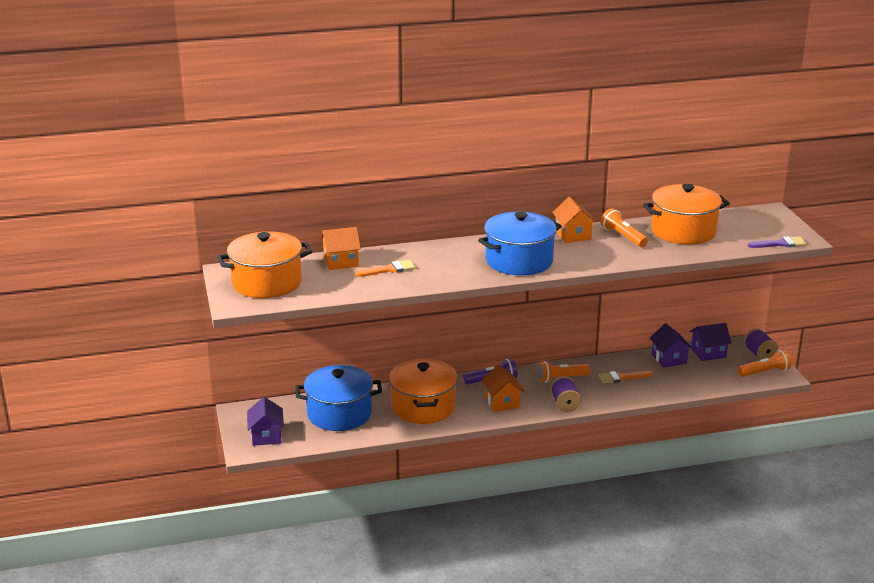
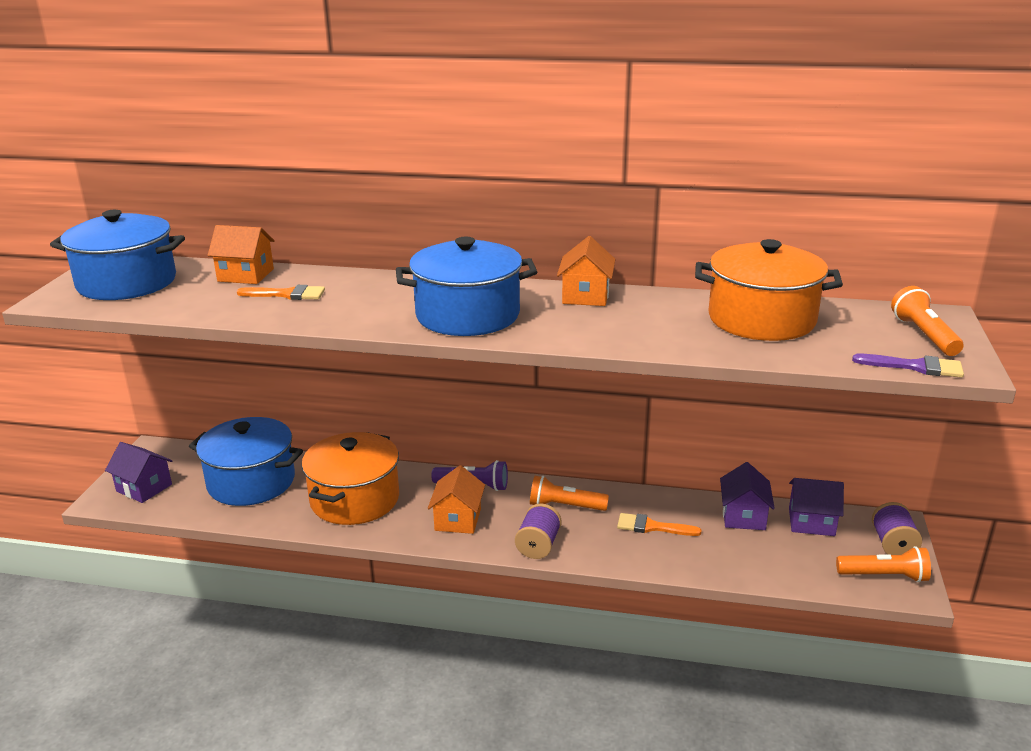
camera: 25 degrees right, 0 degrees up
(266, 436) = (144, 488): purple house -> purple house turned 75 degrees counterclockwise
(267, 283) = (127, 283): orange pot -> blue pot
(623, 237) = (657, 310): orange flashlight -> orange flashlight (924, 335)

